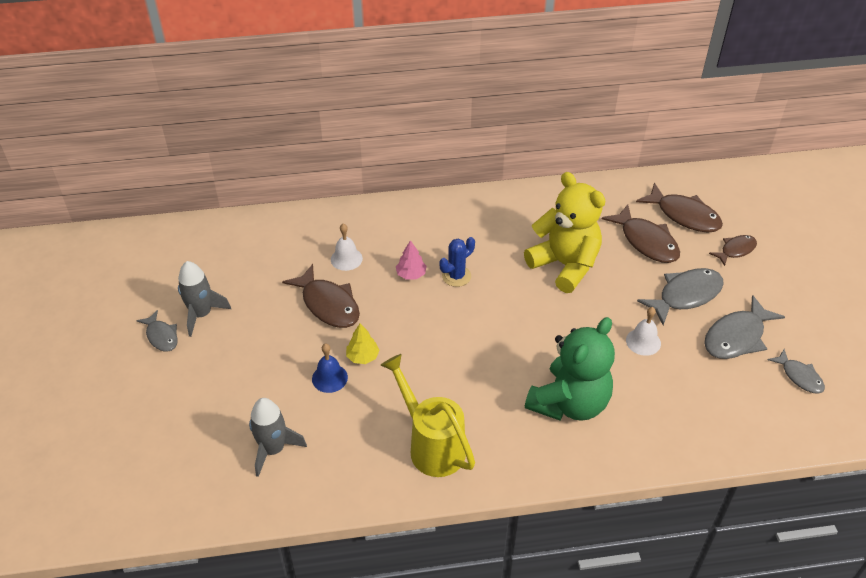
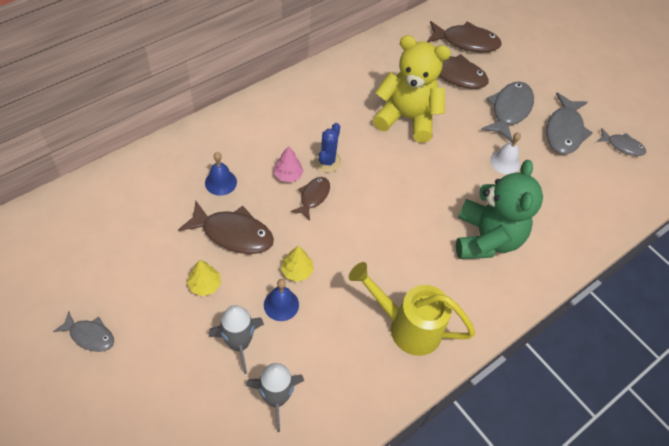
camera: 35 degrees left, 10 degrees up
(201, 314) = (116, 295): grey rocket -> grey rocket (239, 343)
(276, 335) = (205, 285): none -> yellow tree
(346, 259) = (220, 182): white bell -> blue bell
(735, 250) = (519, 59): brown fish -> brown fish (313, 197)

